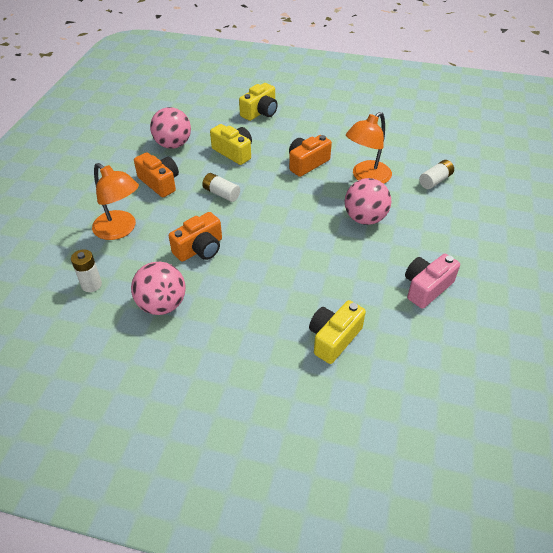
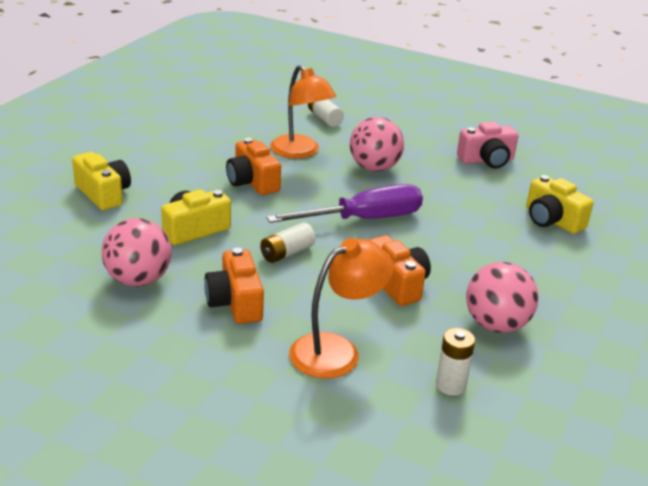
camera: 80 degrees left, 15 degrees down
(160, 183) = (235, 302): orange camera -> orange camera turned 75 degrees counterclockwise
(280, 222) = (363, 219): none -> purple screwdriver
(426, 288) = (487, 160): pink camera -> pink camera turned 75 degrees counterclockwise

